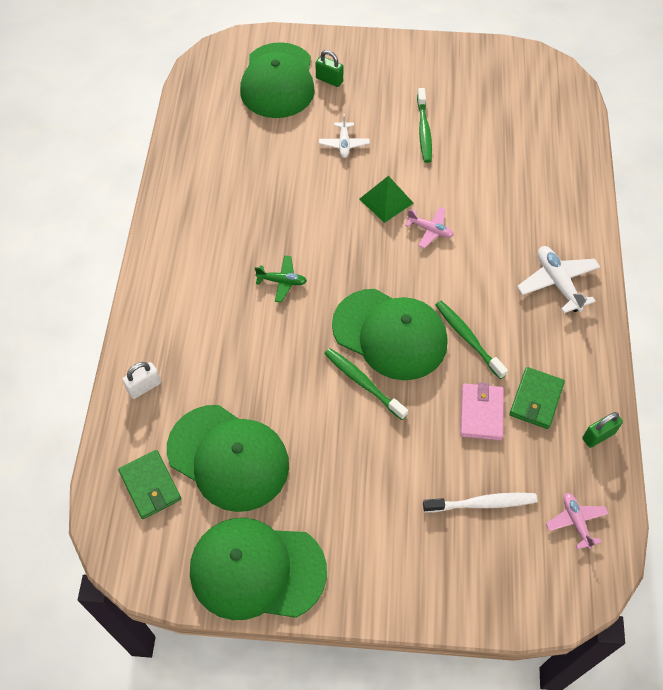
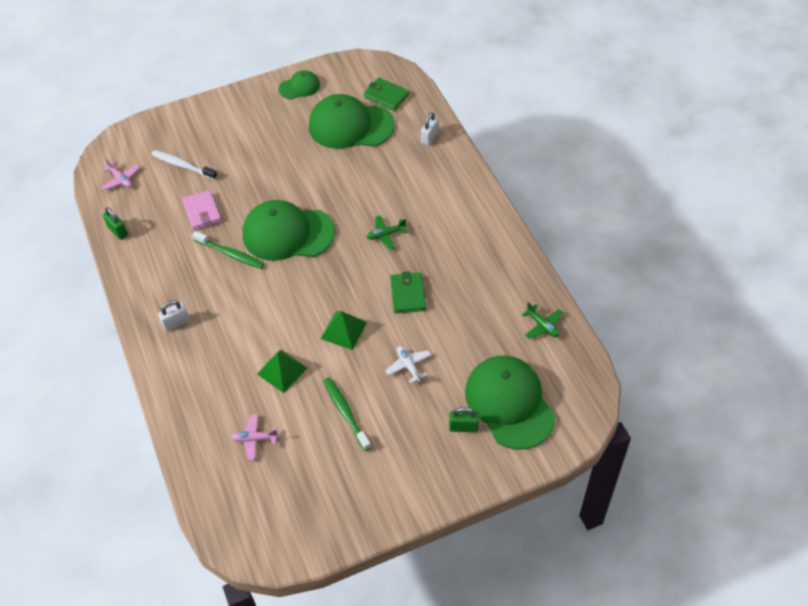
camera: 155 degrees right, 5 degrees down
(199, 126) = (542, 326): none -> green plane
(257, 570) = (299, 87): green cap -> green cap, size x0.50
(363, 383) = (290, 197): green toothbrush -> none
(430, 230) = (295, 321): pink plane -> pink plane (254, 439)
(465, 189) = (282, 371): none -> green pyramid
(482, 503) = (183, 165): white toothbrush -> white toothbrush turned 60 degrees clockwise
(536, 399) = (167, 235): green wallet -> green wallet (408, 294)
(557, 283) = (176, 323): white plane -> white padlock
(598, 436) = (118, 231): green padlock -> green padlock turned 75 degrees counterclockwise

